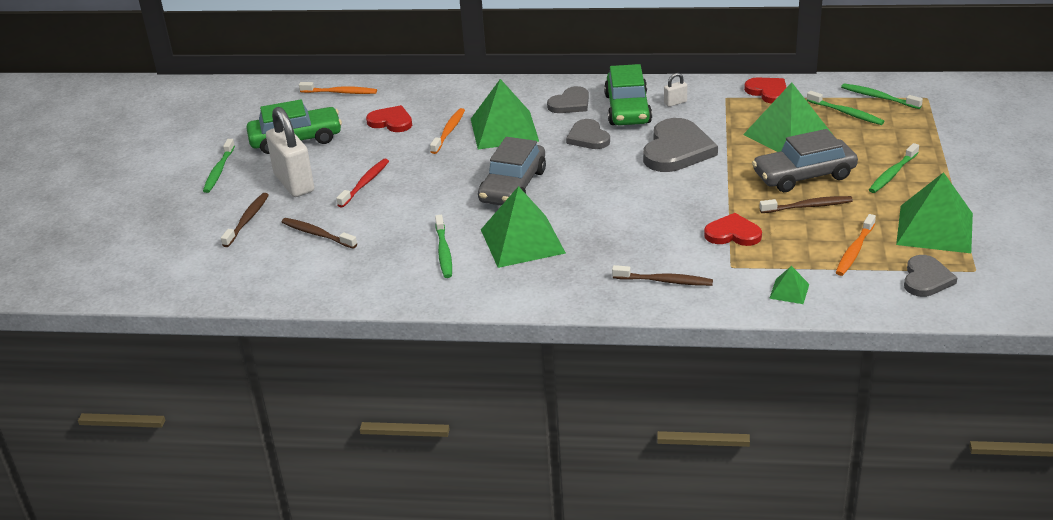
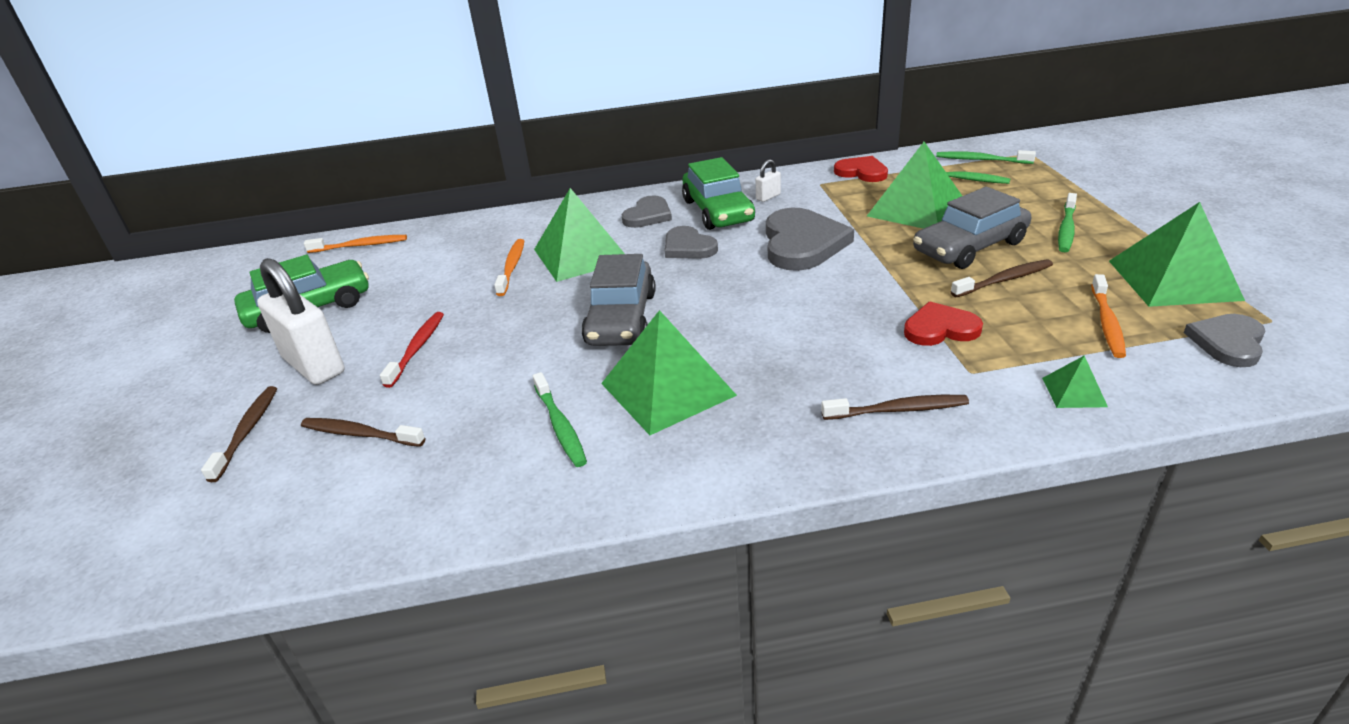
camera: 15 degrees left, 0 degrees up
(219, 171) = (200, 367): green toothbrush -> none
(391, 122) = (434, 268): red heart -> none
(926, 279) = (1227, 342): grey heart -> grey heart turned 150 degrees counterclockwise

